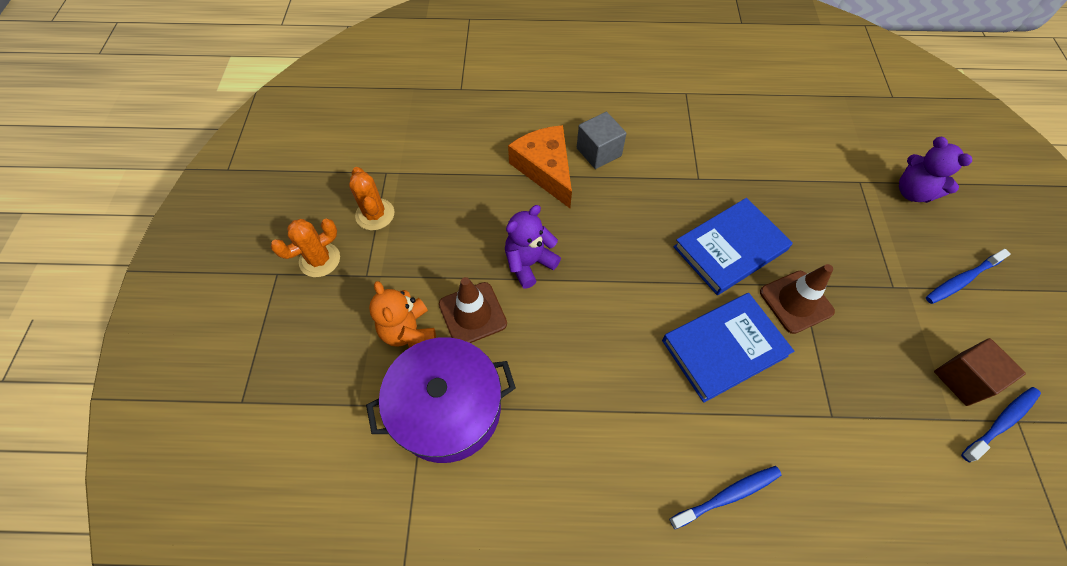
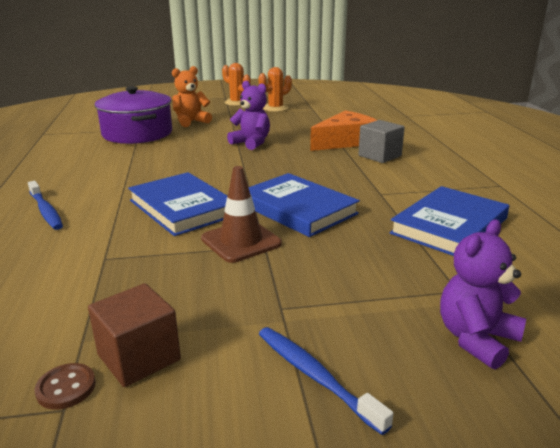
camera: 80 degrees right, 35 degrees down
(472, 314) = (205, 133): brown traffic cone -> none
(765, 153) = (449, 226): none -> blue book
(1001, 422) = (66, 388): blue toothbrush -> brown button

